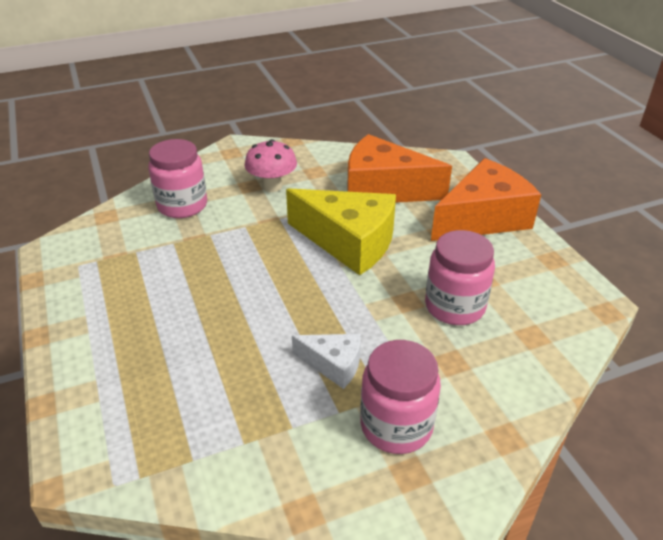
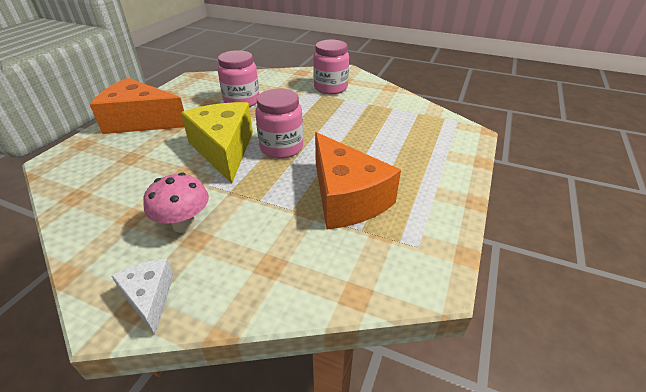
camera: 135 degrees left, 0 degrees up
(182, 205) = (276, 256): pink jar -> pink jar (281, 148)
(333, 364) = (325, 110): white cheese -> white cheese (149, 298)
(384, 189) = (133, 168): orange cheese -> orange cheese (346, 198)

